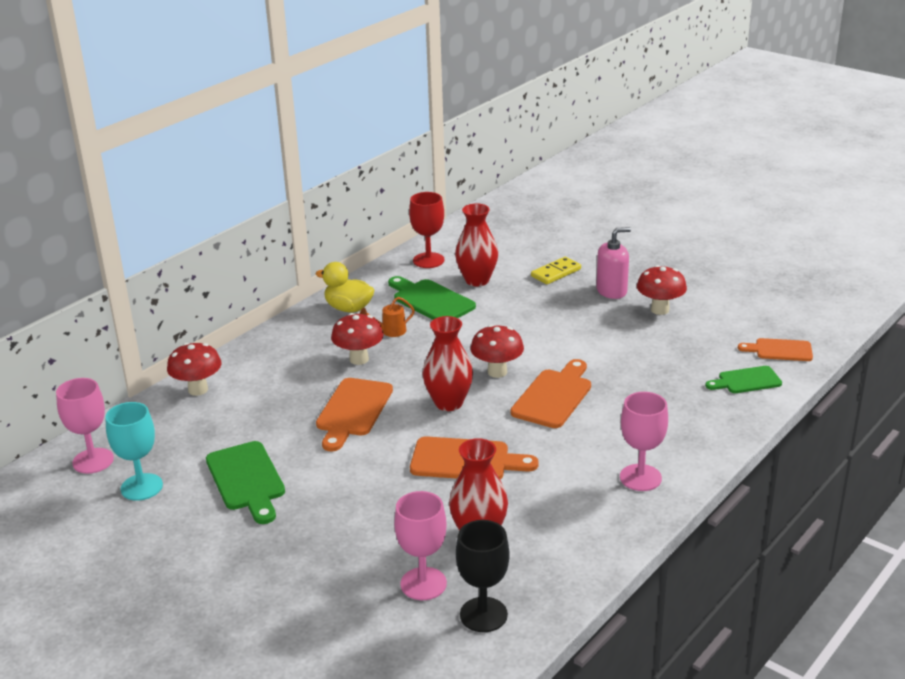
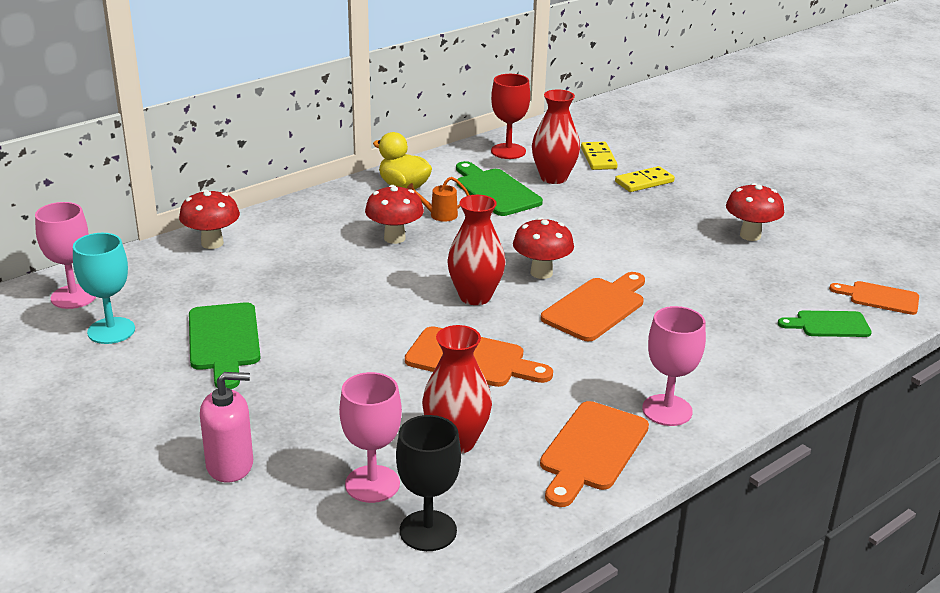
camera: 10 degrees right, 0 degrees up
(352, 411) = (367, 289): orange cutting board -> orange cutting board (591, 450)
(509, 256) = (598, 158): none -> yellow domino
(611, 291) = (701, 209): pink soap dispenser -> pink soap dispenser (230, 465)

